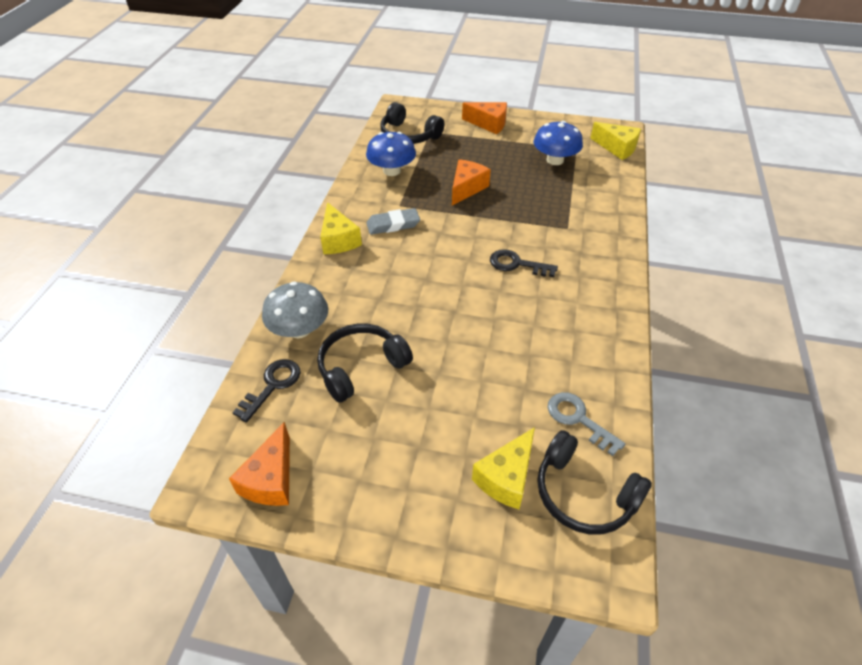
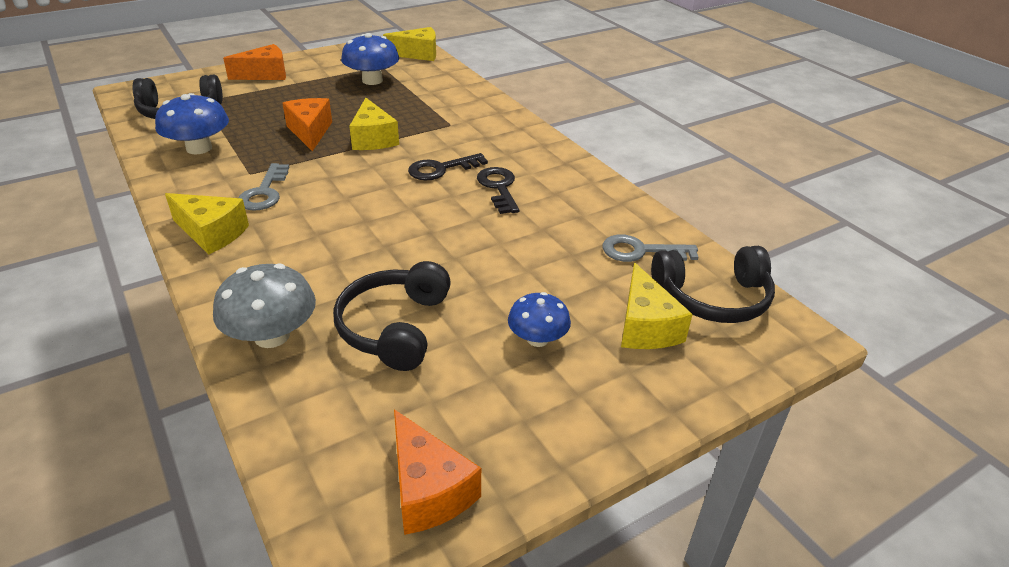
camera: 45 degrees left, 10 degrees down
(272, 385) = (308, 405): black key -> black key (499, 188)
(393, 224) = (264, 192): grey eraser -> grey key
(428, 434) = (537, 339): none -> blue mushroom
(500, 214) = (373, 138): none -> yellow cheese

